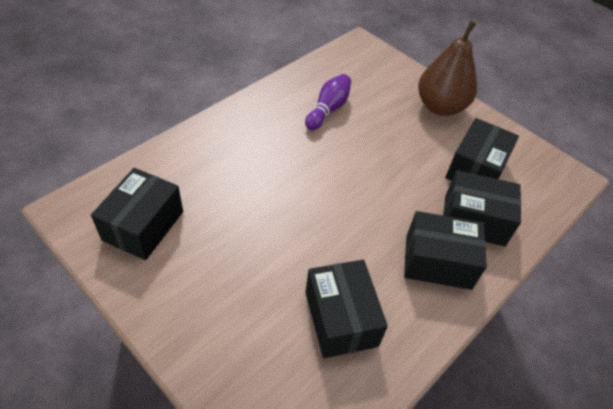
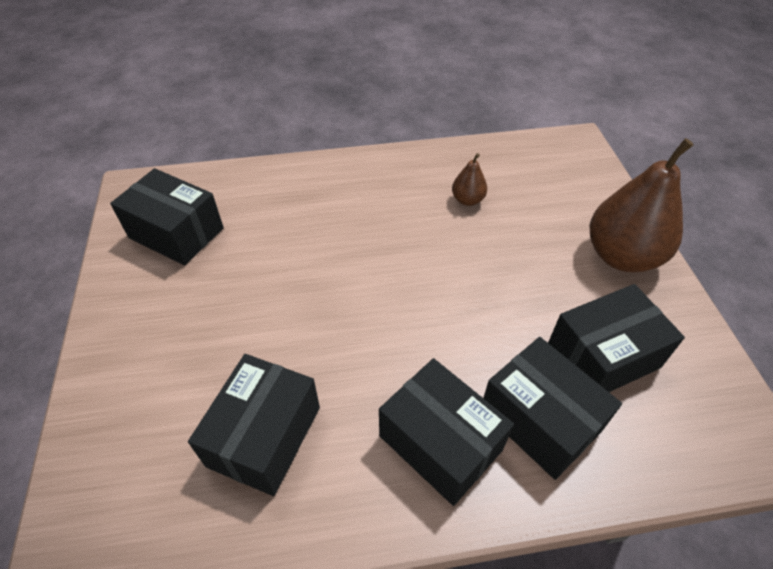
camera: 40 degrees right, 0 degrees up
(143, 226) = (176, 233): black box -> black box turned 60 degrees clockwise
(328, 109) = (467, 200): purple bowling pin -> brown pear

